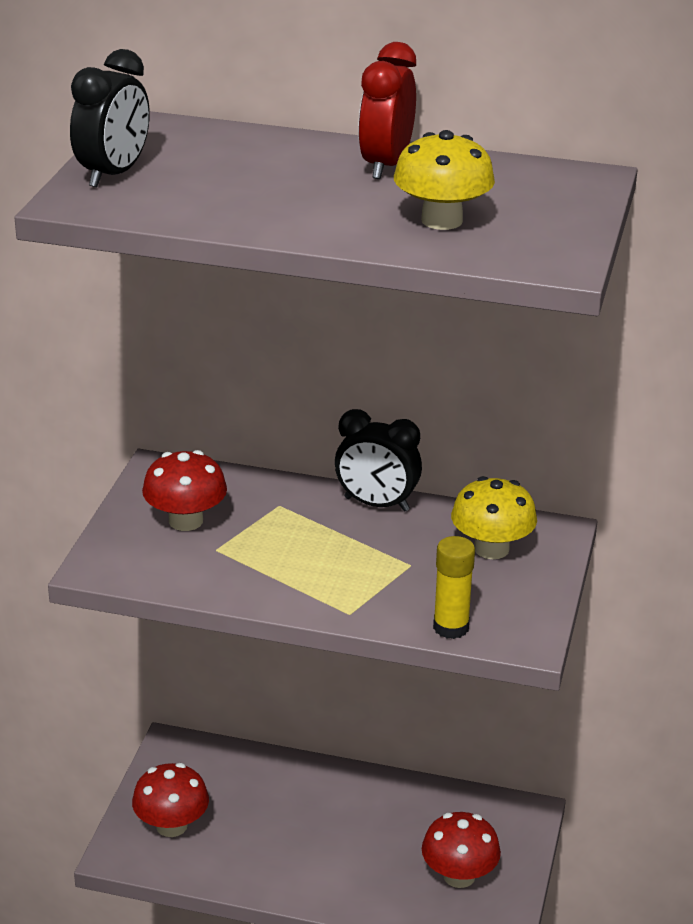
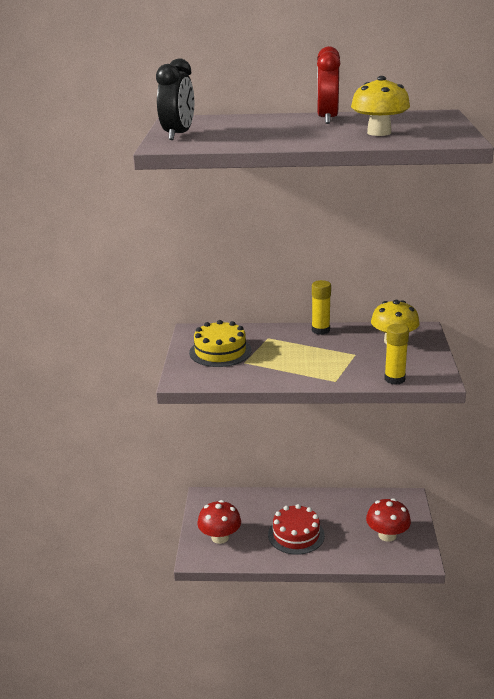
camera: 10 degrees left, 5 degrees down
(185, 521) = (220, 351): red mushroom -> yellow cake
(302, 845) = (296, 535): none -> red cake
(376, 504) = (320, 330): black clock -> yellow glue stick

